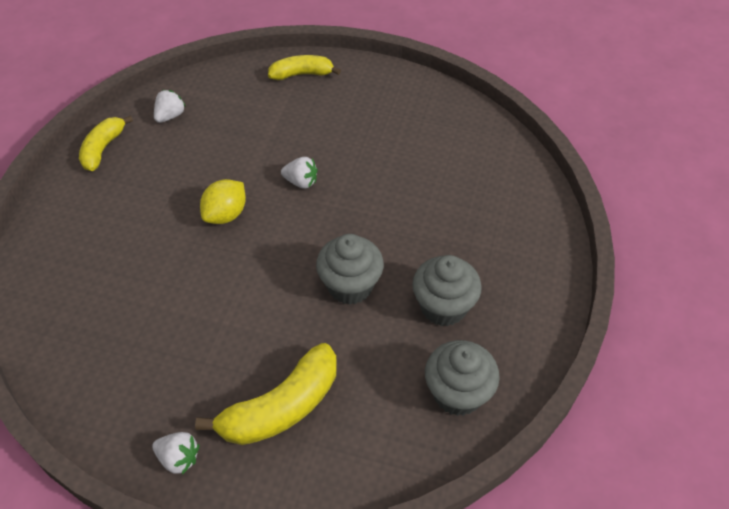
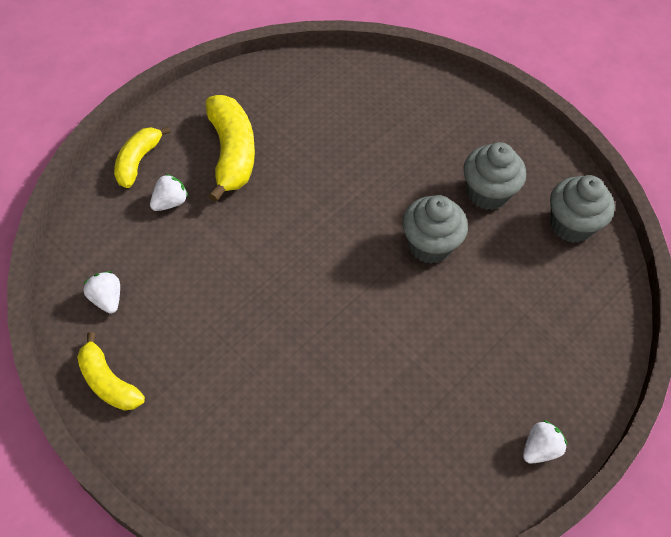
camera: 65 degrees left, 5 degrees up
(226, 214) = (285, 304): yellow lemon -> none
(282, 407) = (526, 349): yellow banana -> yellow banana (231, 153)
(301, 182) = (285, 227): white strawberry -> white strawberry (170, 202)

